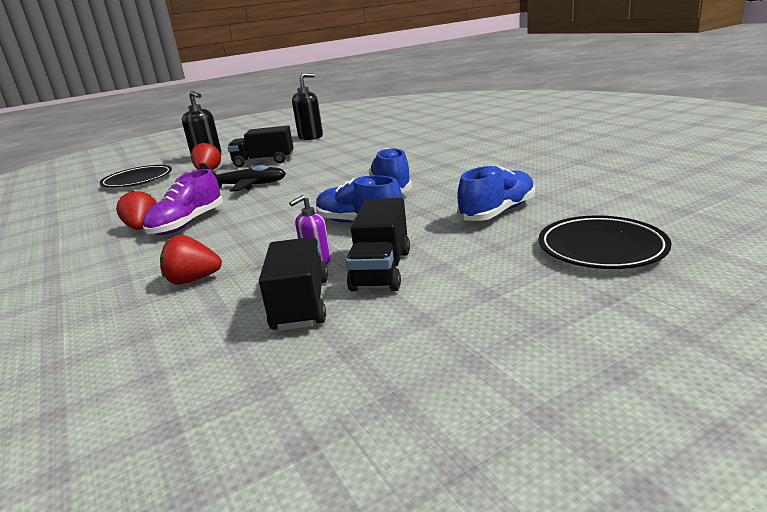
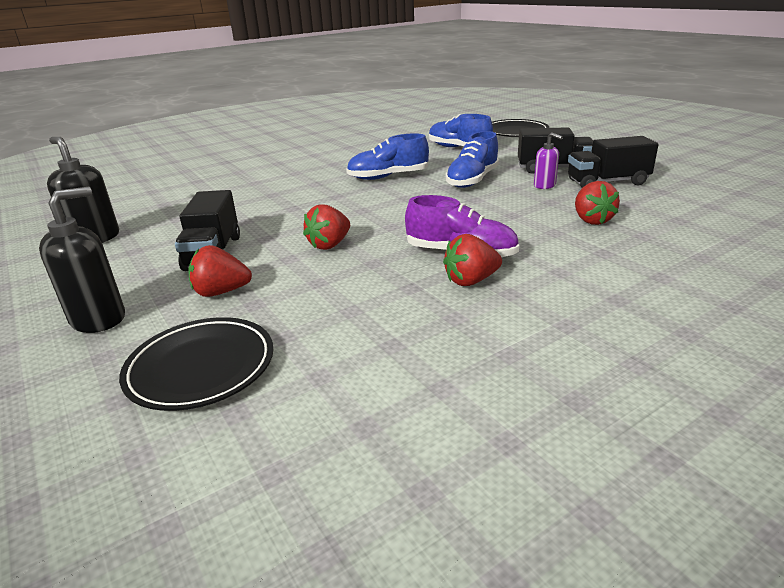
camera: 95 degrees left, 5 degrees up
(247, 185) = (329, 245): black plane -> red strawberry

